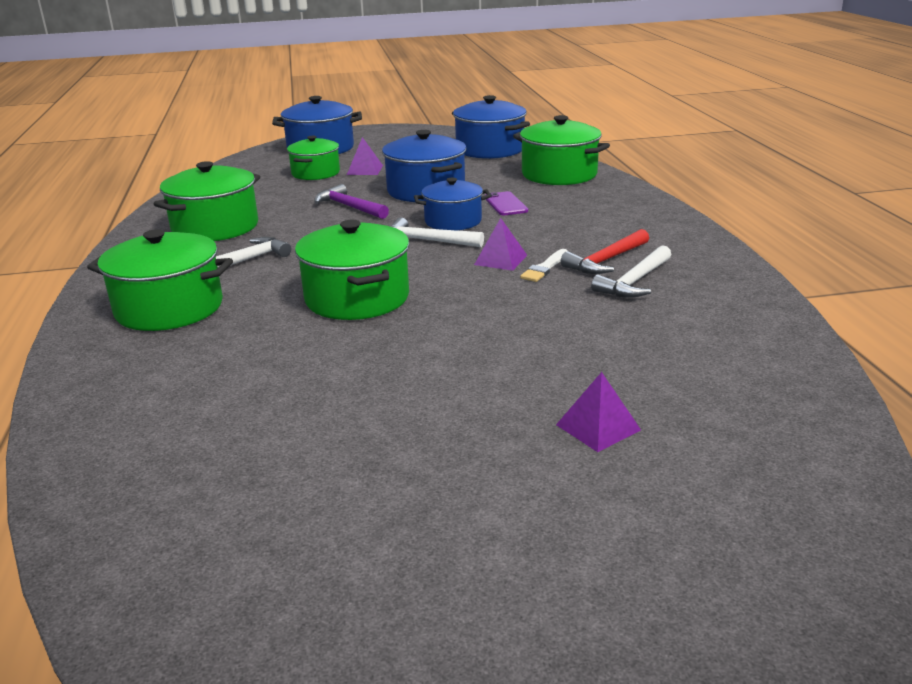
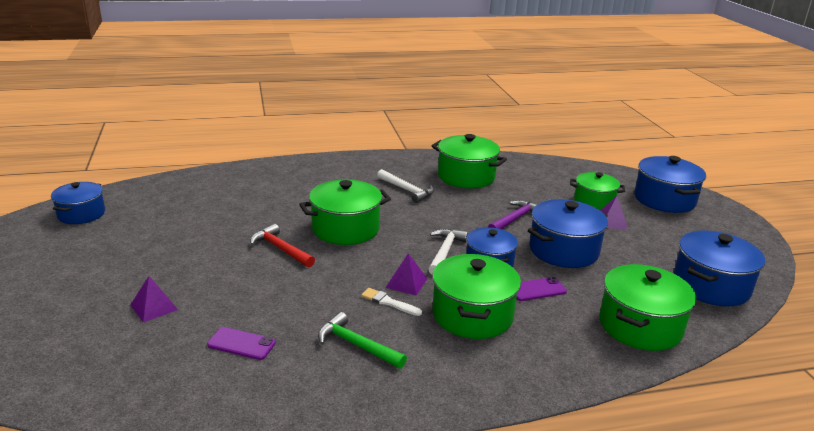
camera: 85 degrees right, 0 degrees up
(169, 308) = (342, 177): green pot -> green pot (472, 315)
(218, 610) = (81, 214): none -> blue pot
(606, 261) = (402, 334): red hammer -> red hammer (281, 249)
(635, 281) = (356, 345): white hammer -> green hammer
(661, 347) = (241, 344): none -> purple phone

